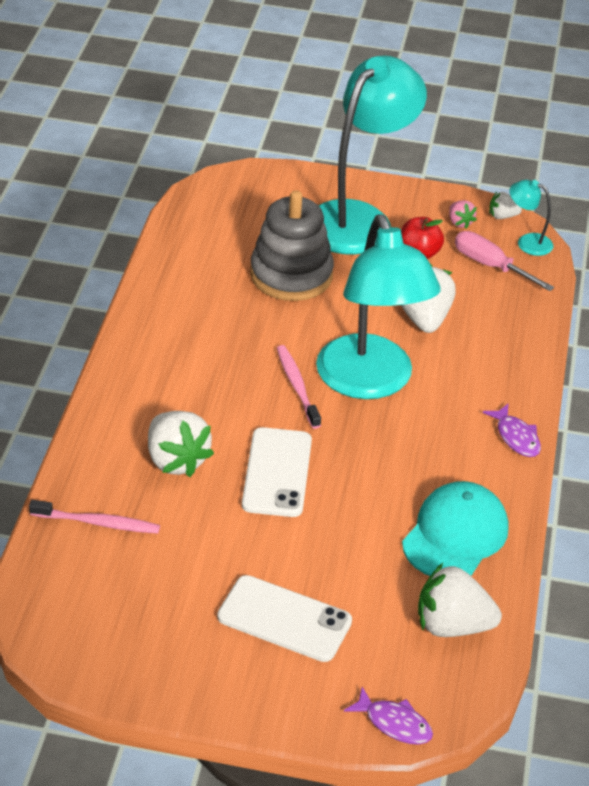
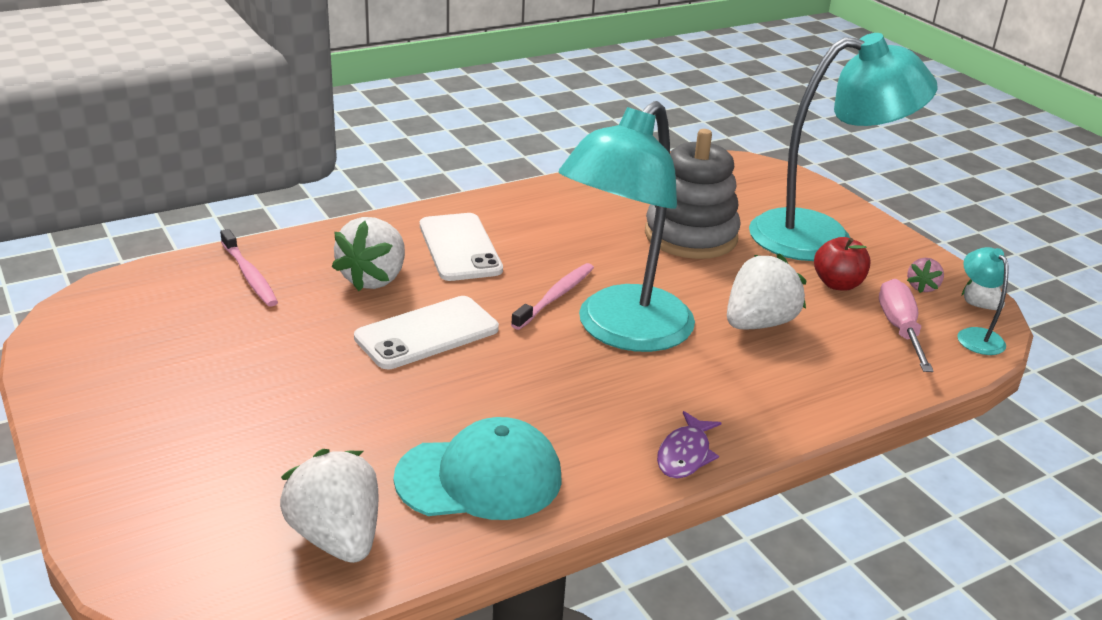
camera: 50 degrees right, 10 degrees down
(284, 619) = (229, 421): white phone -> white phone (459, 248)
(394, 723) = (139, 562): purple fish -> none

